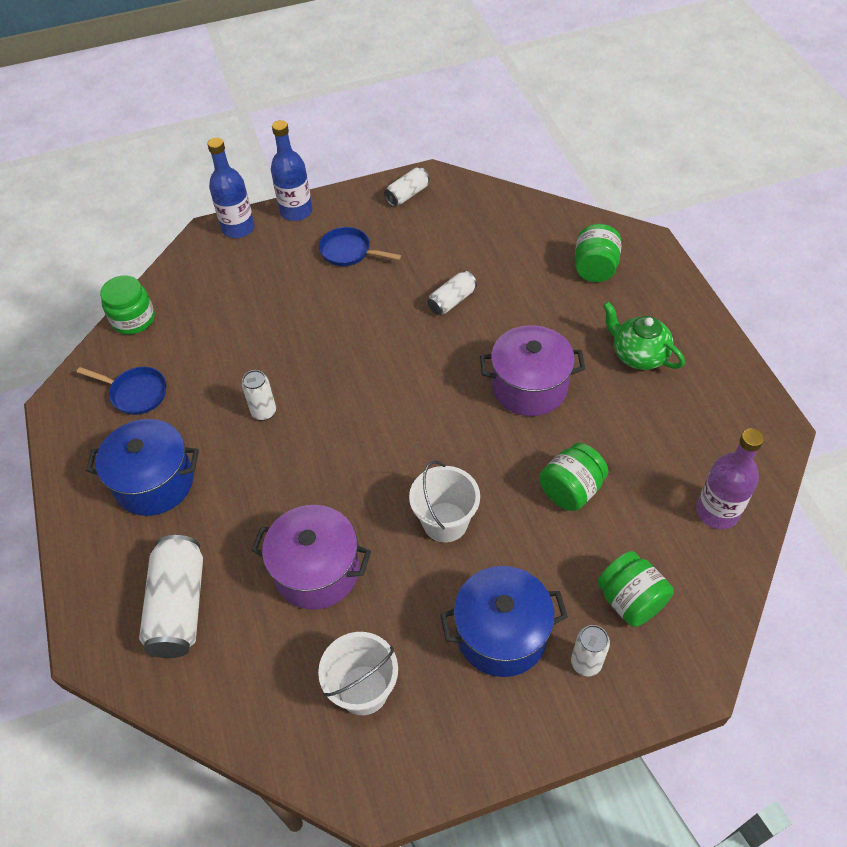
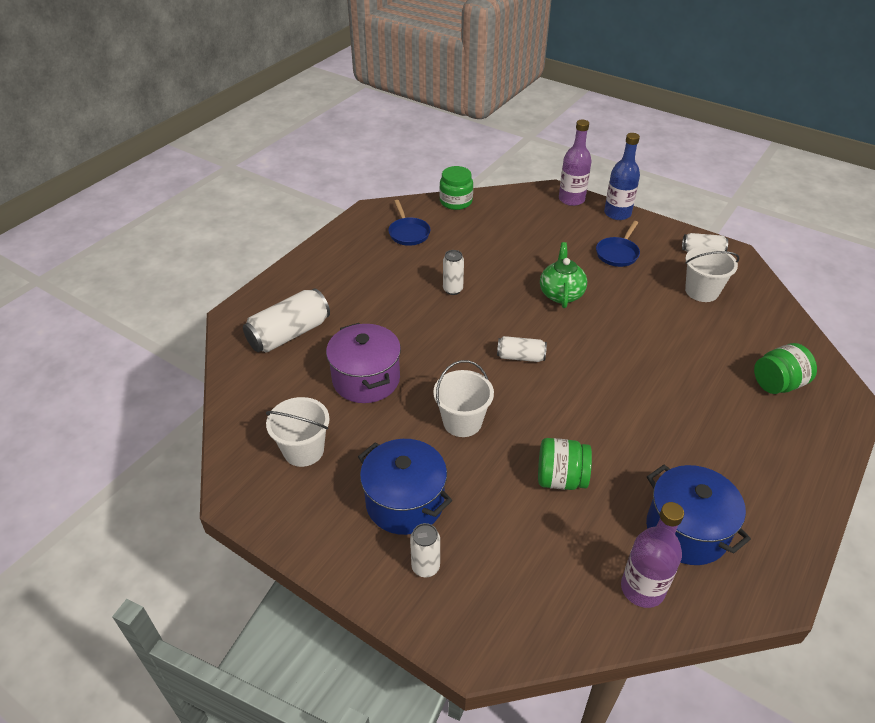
camera: 50 degrees right, 10 degrees down
(154, 482) = (358, 276): blue pot -> blue pot (686, 530)
(238, 228) = (571, 199): blue bottle -> purple bottle
(349, 252) = (618, 253): blue pan -> blue pan turned 135 degrees counterclockwise
(452, 301) = (643, 324): white can -> white can (520, 357)
(453, 233) = (701, 291): none -> white bucket
(529, 387) = (622, 405): purple pot -> none
(630, 600) = (503, 568): green jar -> none
(638, 355) = (730, 455): green teapot -> green teapot (561, 294)

